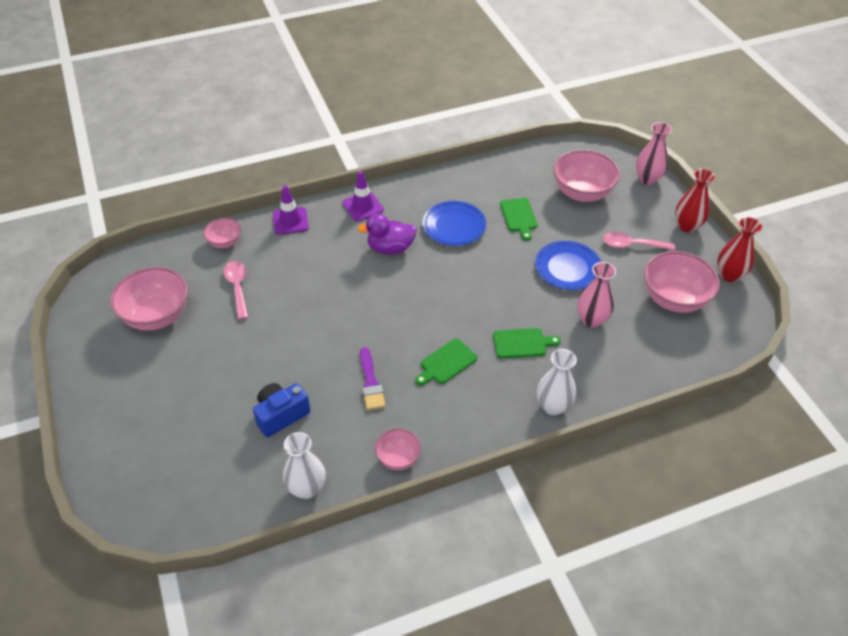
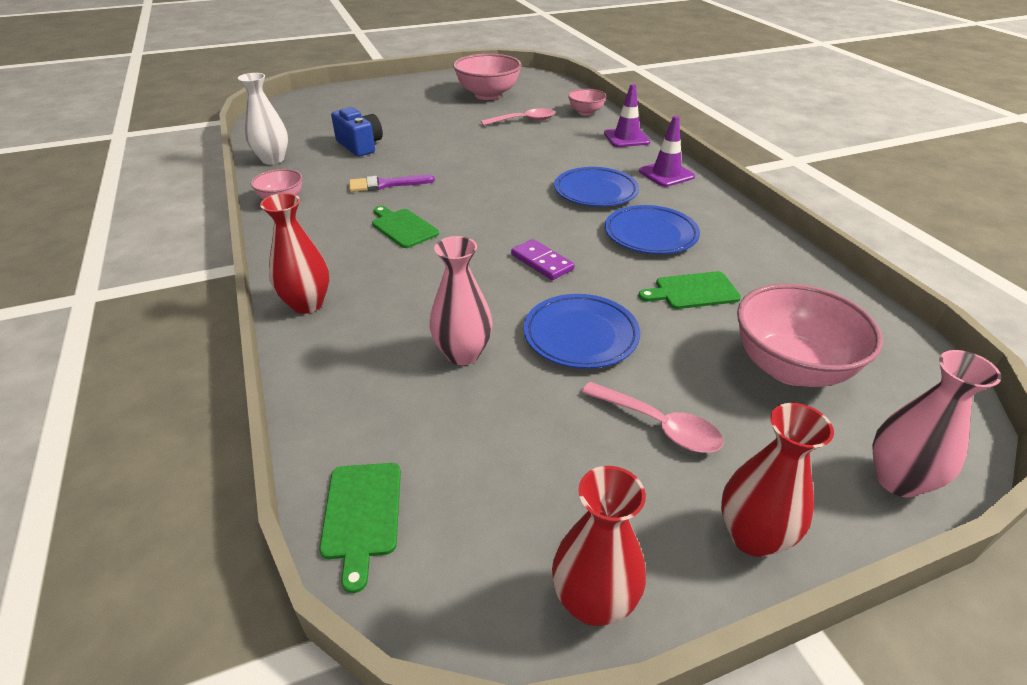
camera: 90 degrees right, 10 degrees down
(390, 248) = (595, 191): purple duck -> blue plate
(491, 282) = (542, 262): none -> purple domino
(522, 343) = (424, 283): green cutting board -> green cutting board (362, 515)
(553, 406) = (307, 304): white vase -> red vase
(632, 245) = (659, 426): pink spoon -> pink spoon turned 120 degrees clockwise
(674, 299) = (510, 474): pink bowl -> none

